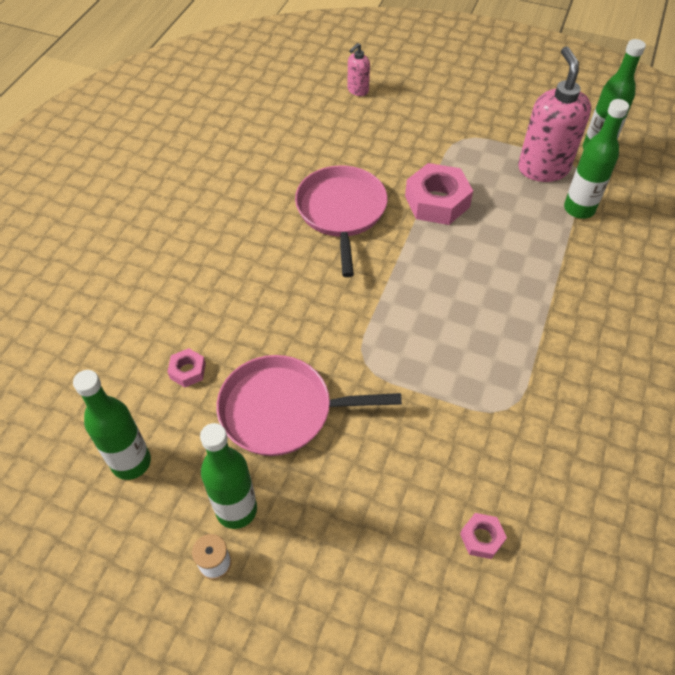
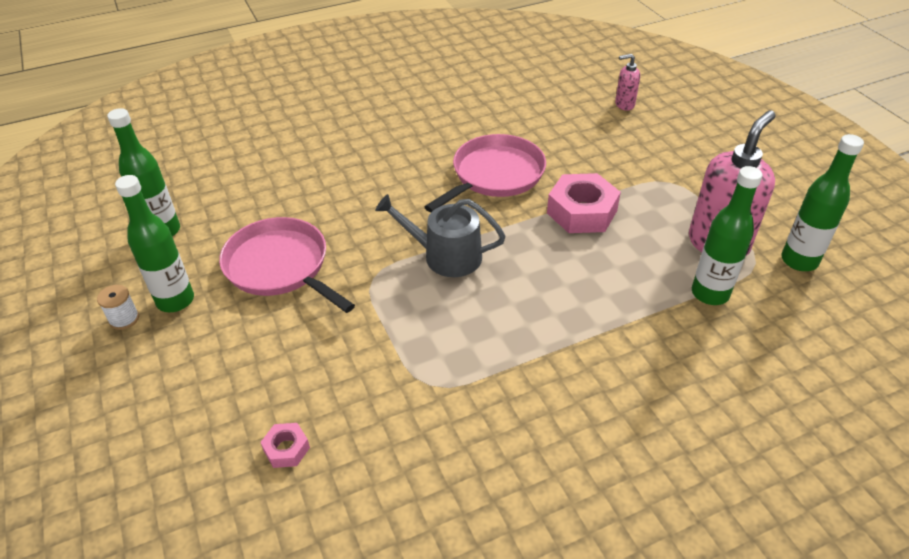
camera: 45 degrees right, 10 degrees down
(187, 371) = (261, 204): pink nut -> none
(392, 304) = (445, 256): none -> grey watering can

